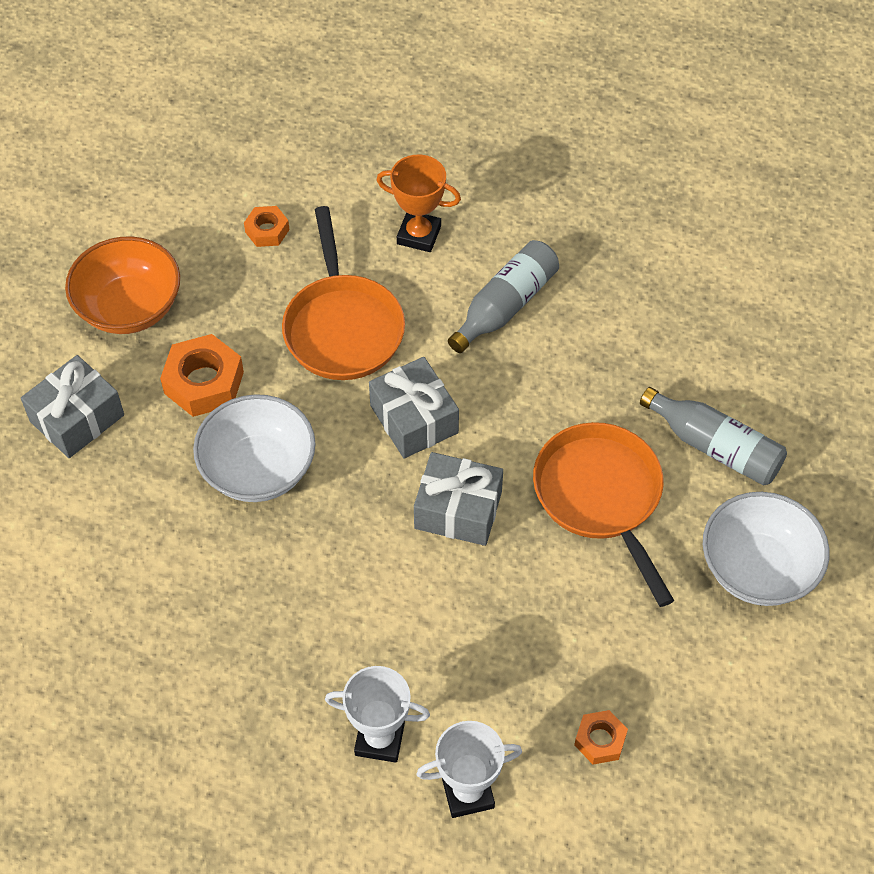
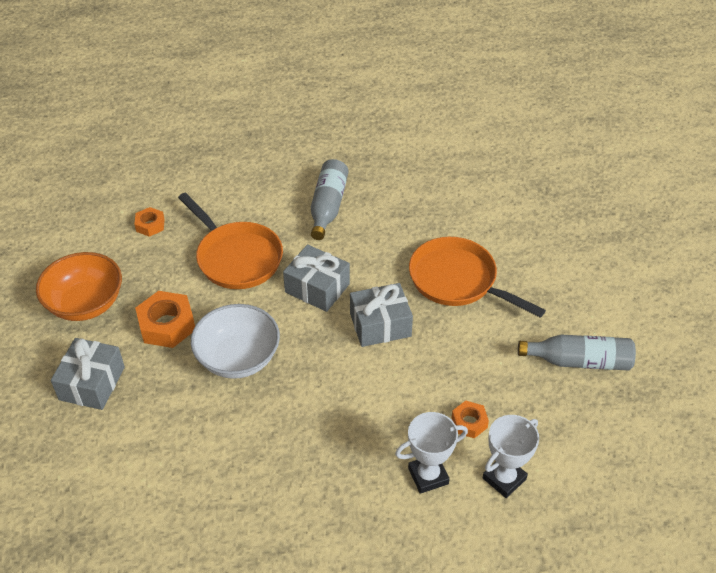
camera: 30 degrees left, 10 degrees down
(419, 235) = (249, 191): orange trophy -> none
(600, 740) = (557, 409): orange nut -> orange nut (469, 422)
(715, 446) = (500, 228): grey bottle -> grey bottle (579, 361)
(758, 568) = (571, 278): white bowl -> none

